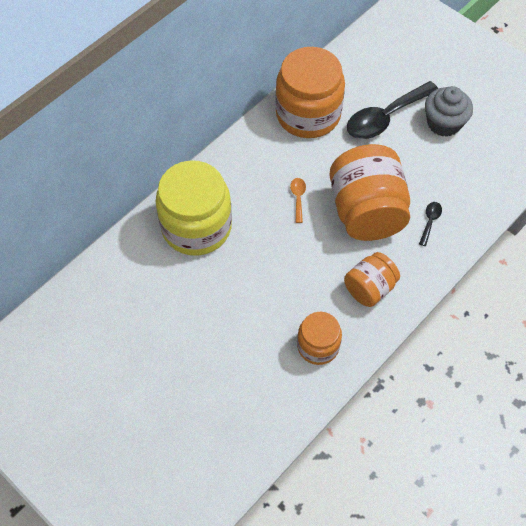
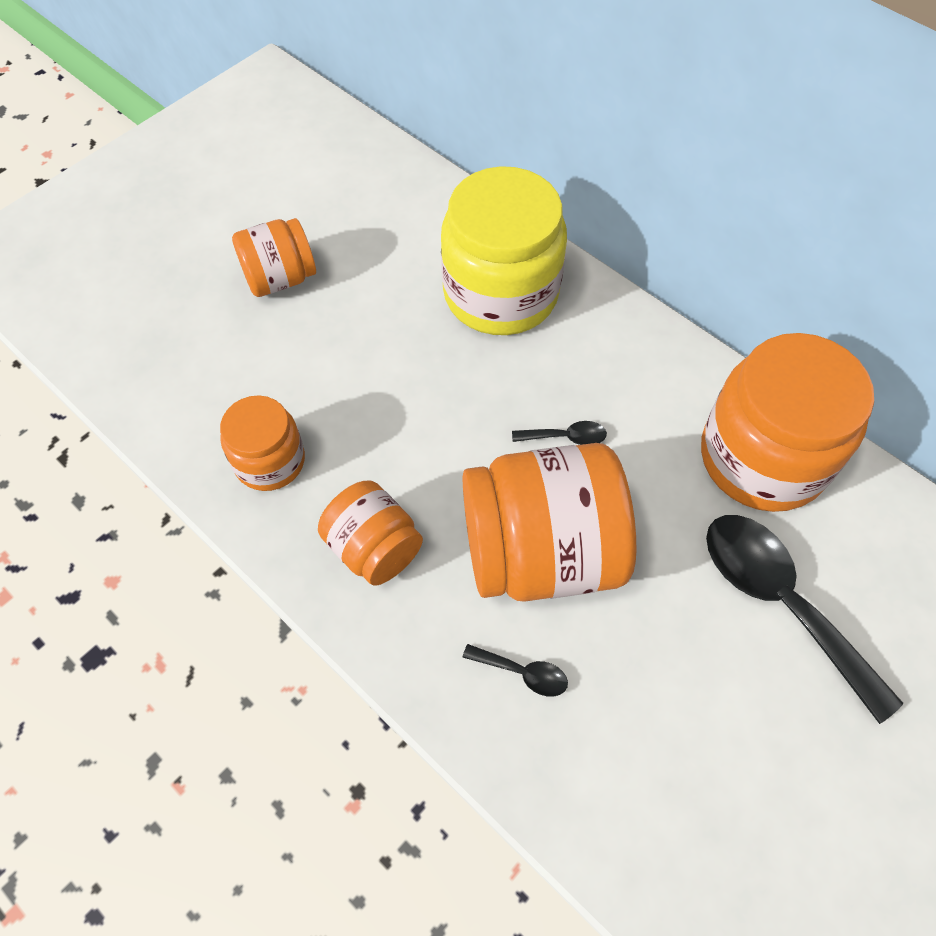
camera: 90 degrees right, 0 degrees up
(178, 354) = (280, 278): none -> orange jar
(298, 198) = (565, 437): orange spoon -> black spoon
(444, 123) = (787, 729): grey cupcake -> none

